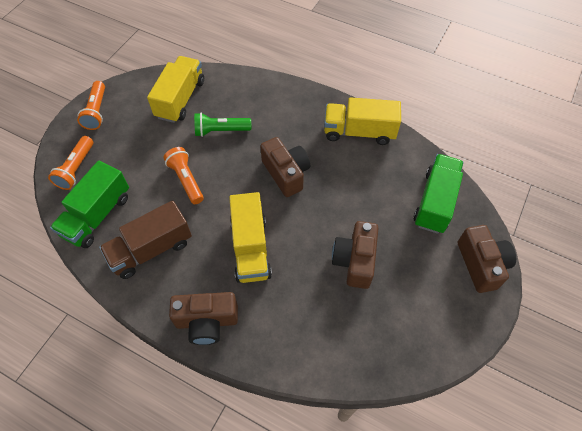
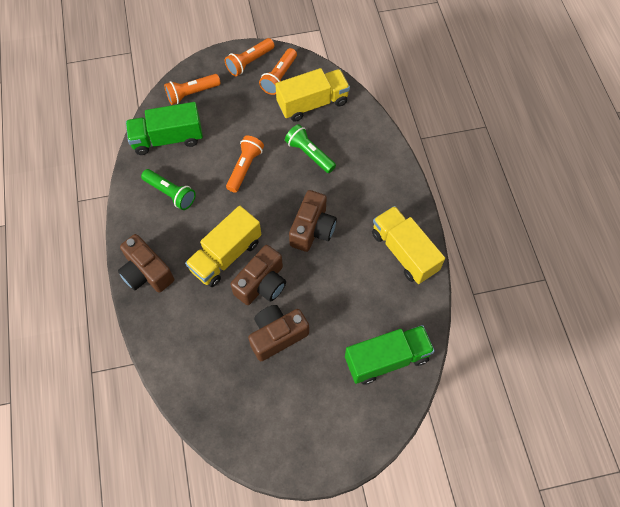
camera: 50 degrees right, 5 degrees up
(133, 103) = (279, 77): none -> orange flashlight
(151, 249) = (171, 193): brown truck -> green flashlight
(481, 264) = (356, 435): brown camera -> brown camera (262, 284)

